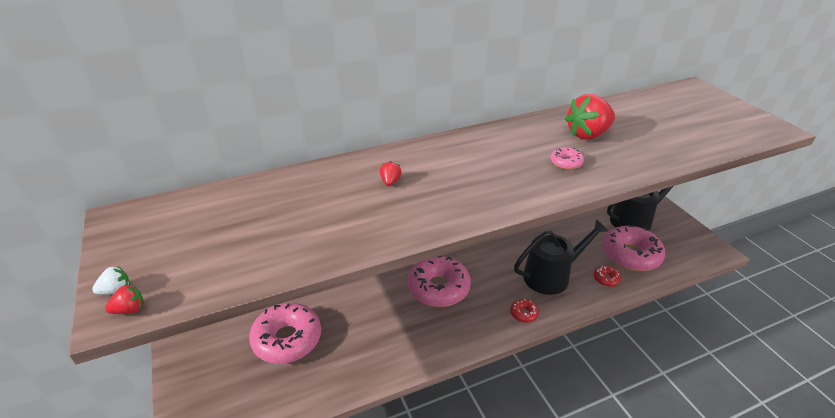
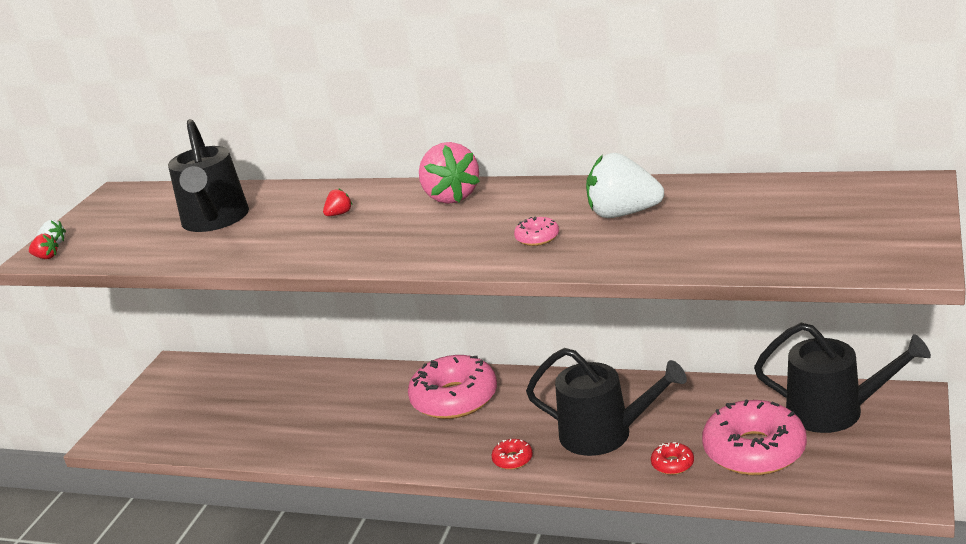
camera: 45 degrees right, 10 degrees down
(279, 215) = (215, 220): none -> black watering can
(287, 339) = (259, 391): pink donut -> none
(456, 148) = (451, 197): none -> pink strawberry
(588, 134) = (623, 214): red strawberry -> white strawberry

